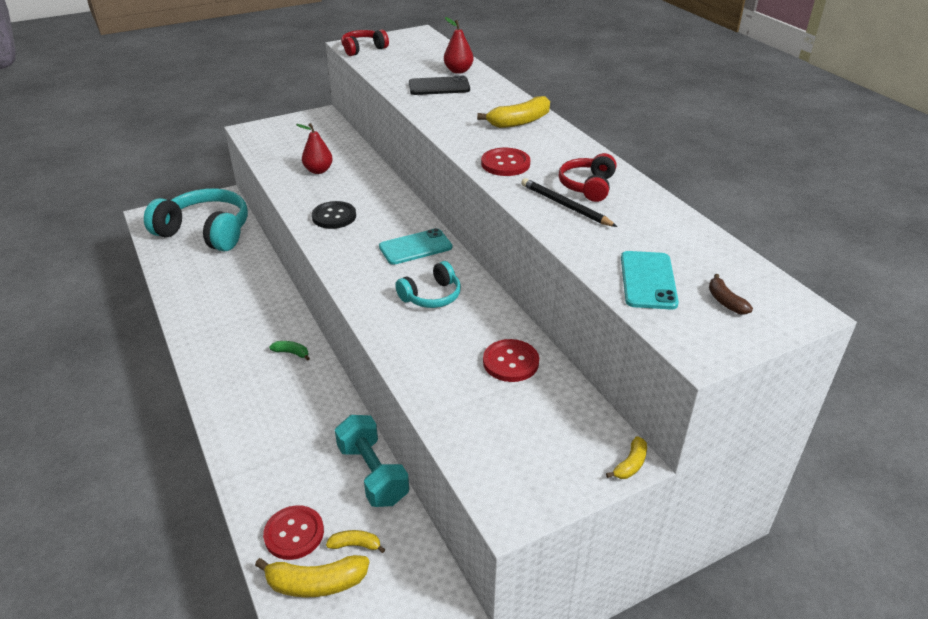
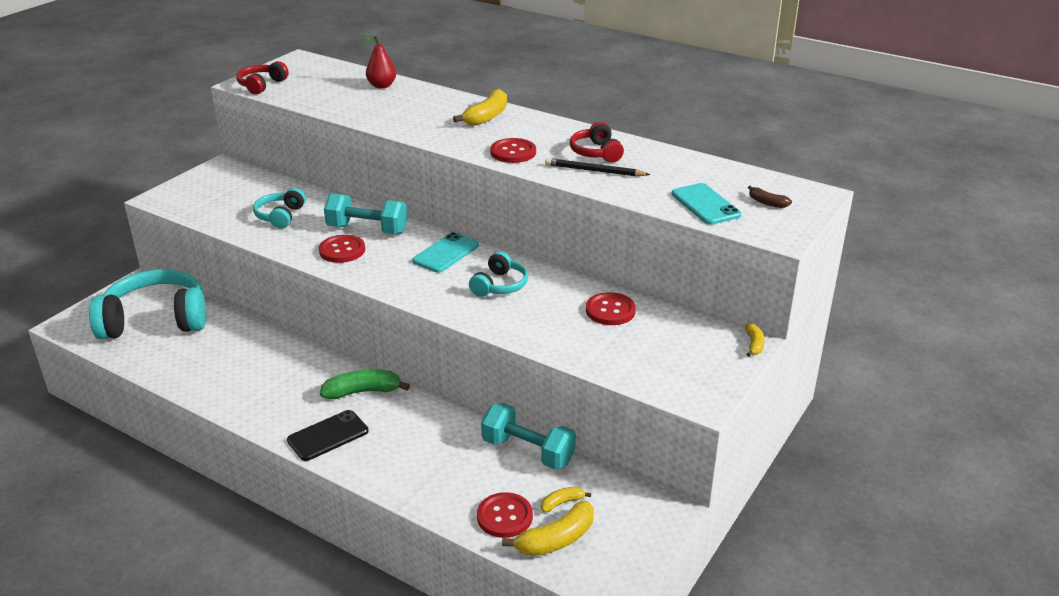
camera: 30 degrees left, 5 degrees down
(291, 353) = (363, 392): green banana -> green banana, size x1.84
(318, 170) = (280, 216): red pear -> turquoise headphones
(334, 216) = (342, 250): black button -> red button
(372, 204) = (367, 230): none -> turquoise dumbbell
(439, 86) = (380, 103): black phone -> black phone (328, 436)

